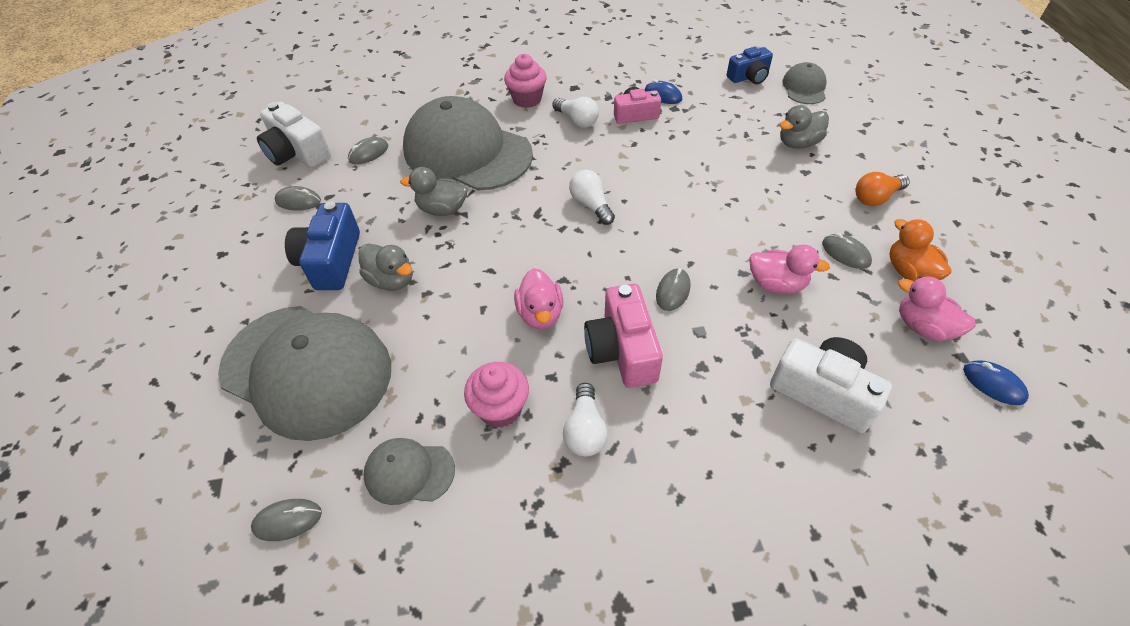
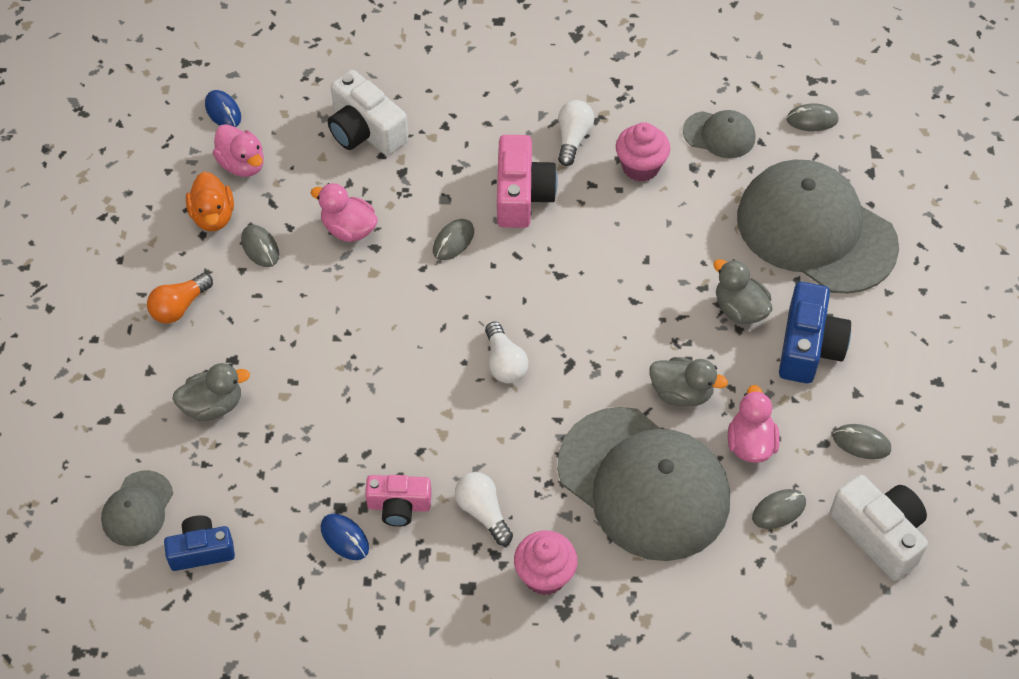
camera: 170 degrees left, 5 degrees up
(540, 314) = (590, 243): pink duck -> pink duck (750, 443)
(876, 197) = (179, 307): orange light bulb -> orange light bulb turned 150 degrees clockwise

